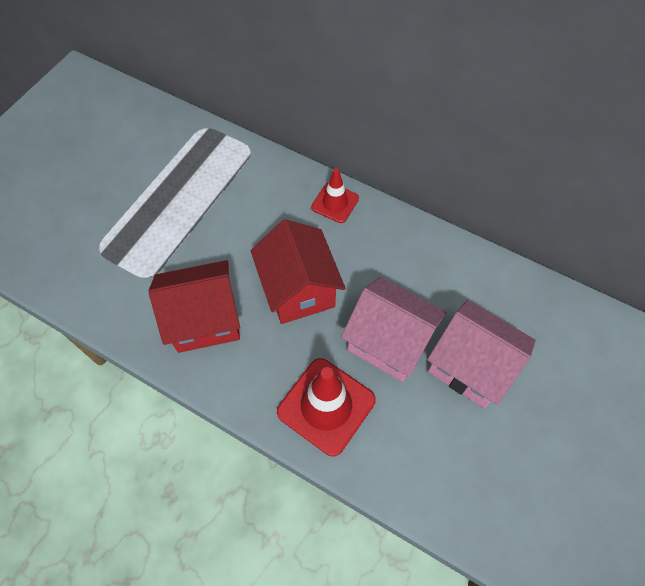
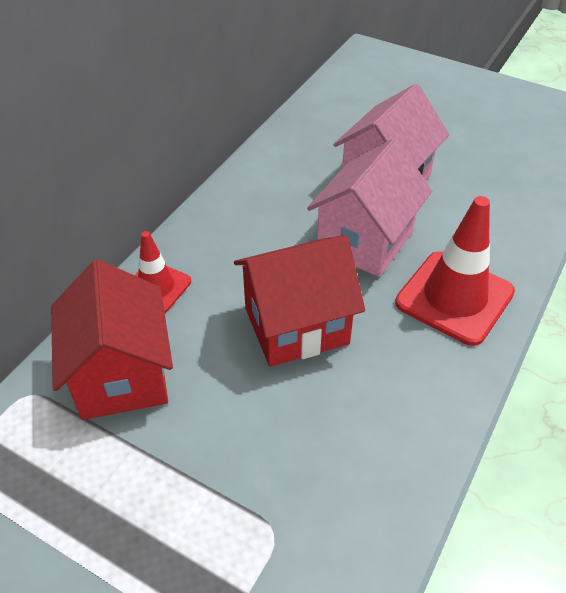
camera: 90 degrees left, 15 degrees down
(205, 320) = (350, 437): red house -> red house (121, 375)

